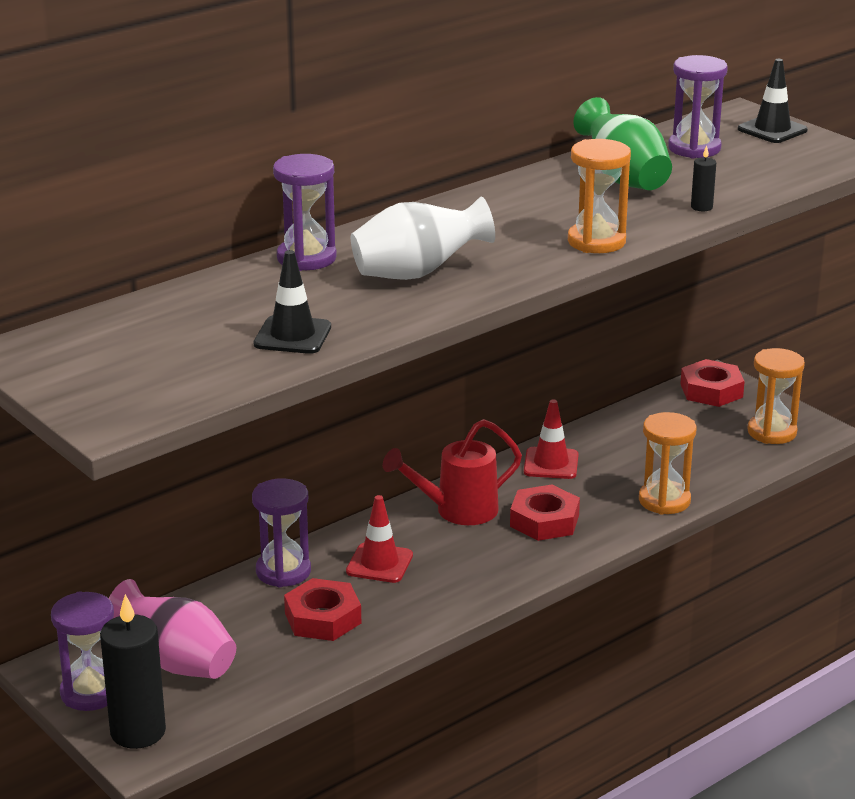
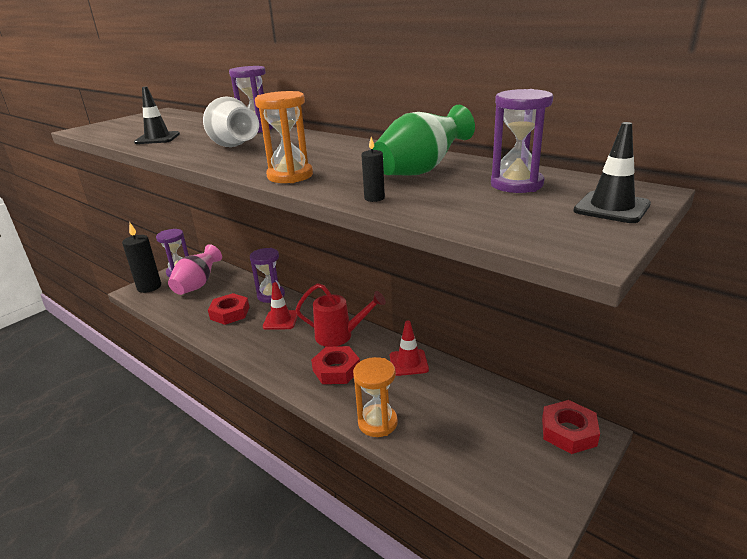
camera: 80 degrees right, 0 degrees up
(457, 511) = (339, 336): red watering can -> red watering can turned 135 degrees clockwise
(772, 432) = (518, 480): orange hourglass -> none

